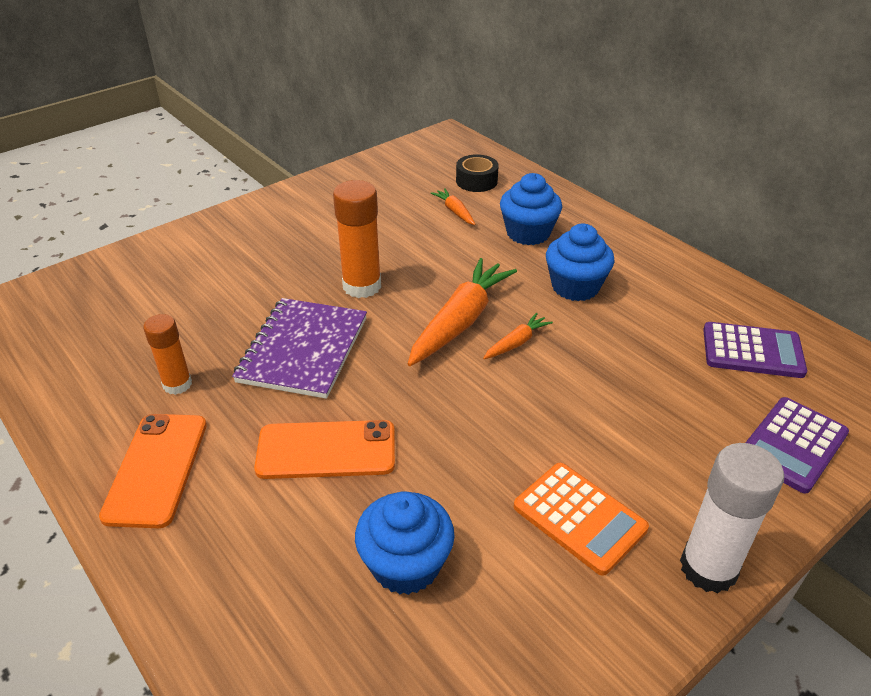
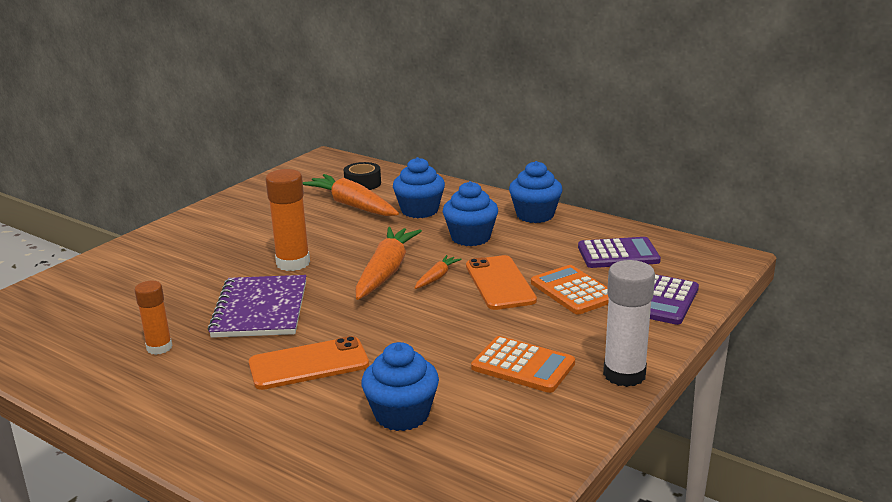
camera: 15 degrees left, 15 degrees down
(156, 469) = (168, 400): orange phone -> orange phone (500, 283)
(455, 212) = (352, 205): orange carrot -> orange carrot, size x2.07
(663, 266) = (535, 215): none -> blue cupcake
(678, 402) = (573, 291): none -> orange calculator

